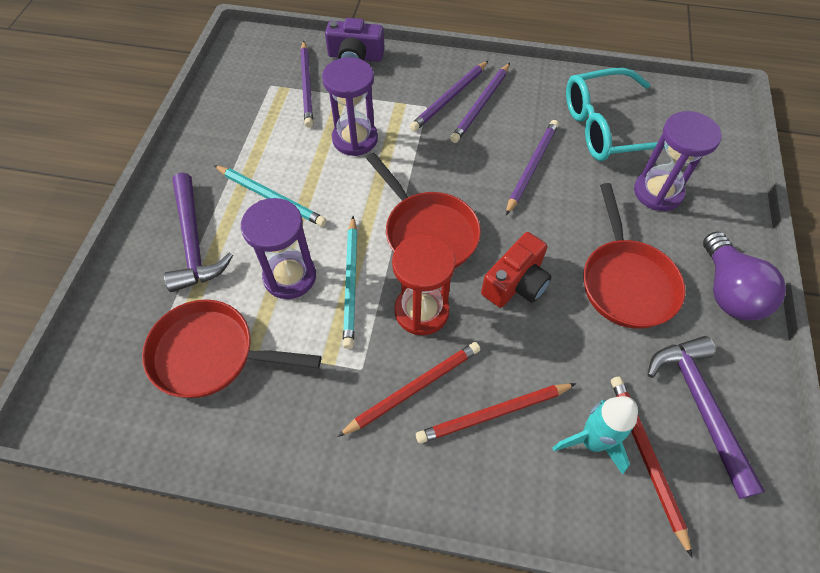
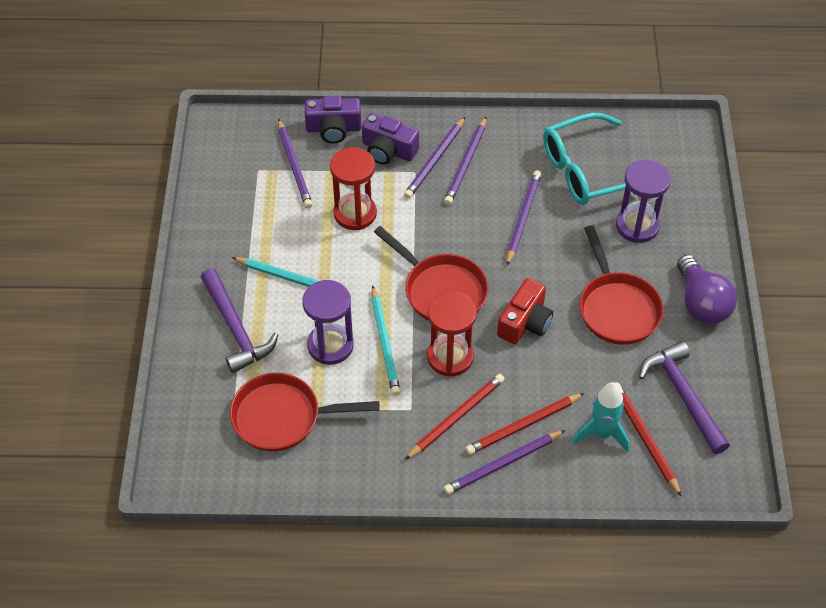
camera: 10 degrees left, 5 degrees down
(355, 139) = (355, 213): purple hourglass -> red hourglass
(404, 83) = (388, 150): none -> purple camera
(459, 463) = (503, 464): none -> purple pencil

